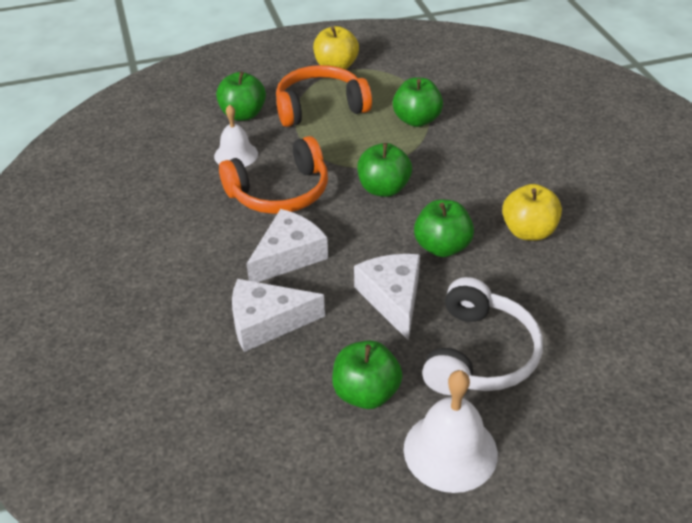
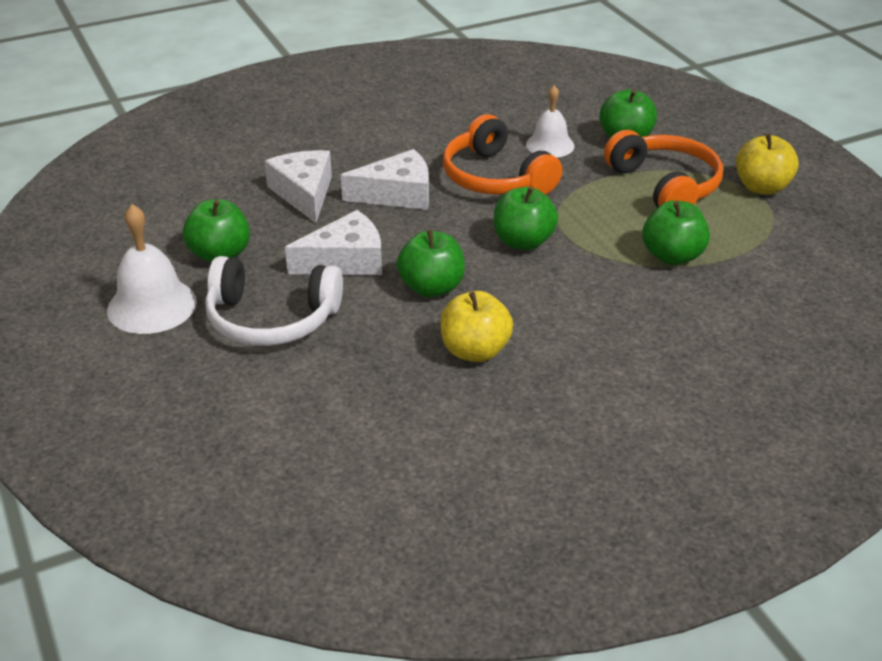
camera: 80 degrees right, 5 degrees down
(288, 255) = (397, 194): white cheese -> white cheese turned 45 degrees counterclockwise

